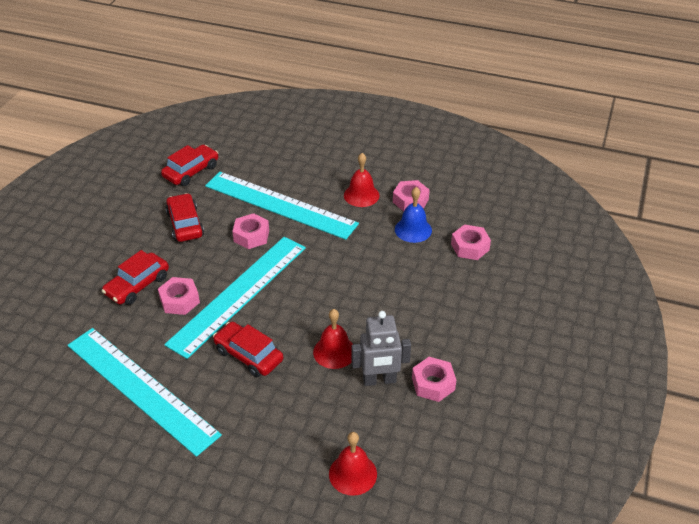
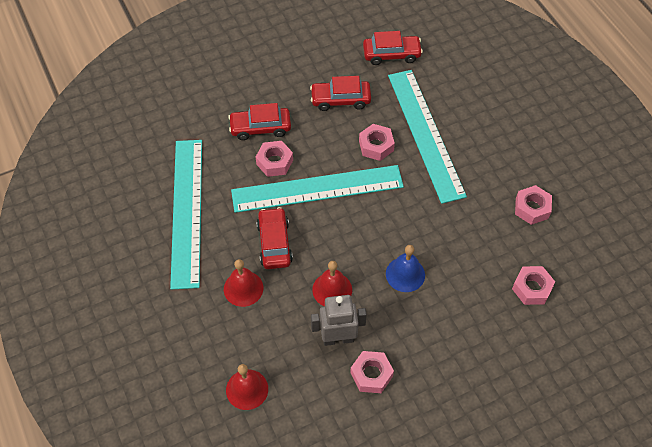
camera: 45 degrees right, 15 degrees up
(185, 224) = (340, 100): red car -> red car turned 120 degrees counterclockwise
(361, 195) = (497, 172): red bell -> red bell (243, 288)
(379, 380) = (338, 338): grey robot -> grey robot turned 135 degrees clockwise
(413, 229) = (503, 236): blue bell -> blue bell (405, 274)

